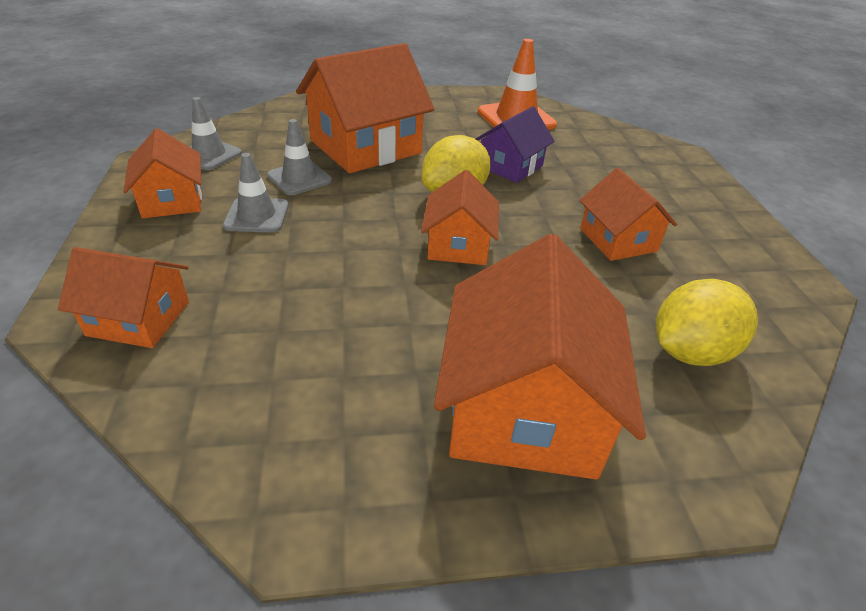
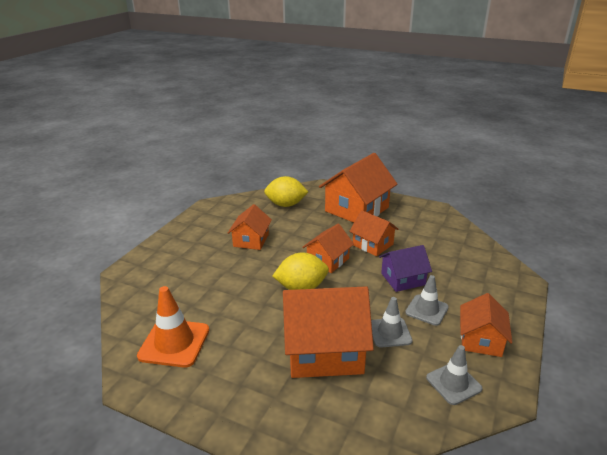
camera: 145 degrees left, 10 degrees down
(139, 318) = (489, 272): orange house -> orange house (372, 244)
(510, 166) = (243, 297): purple house -> purple house (403, 279)

